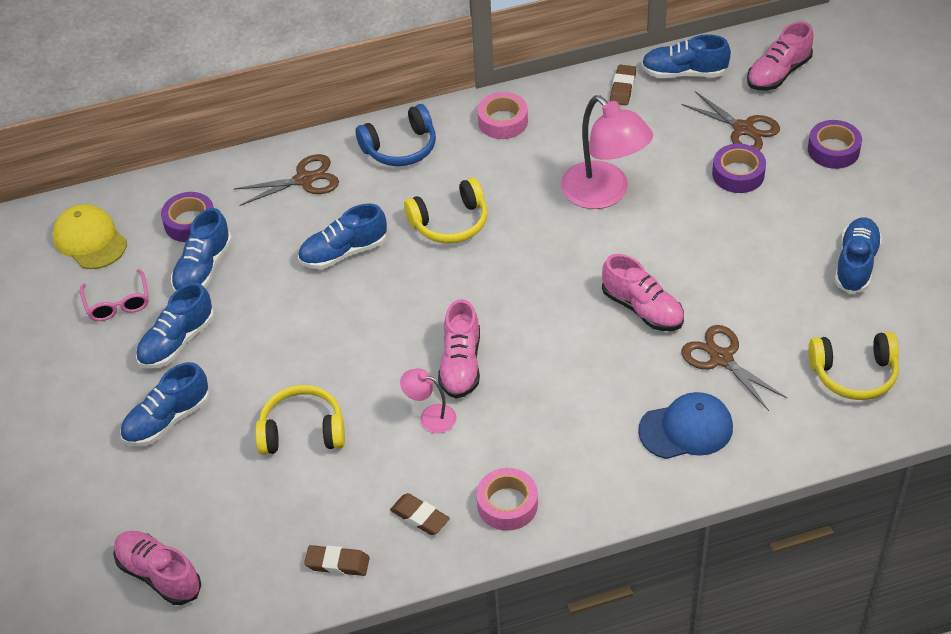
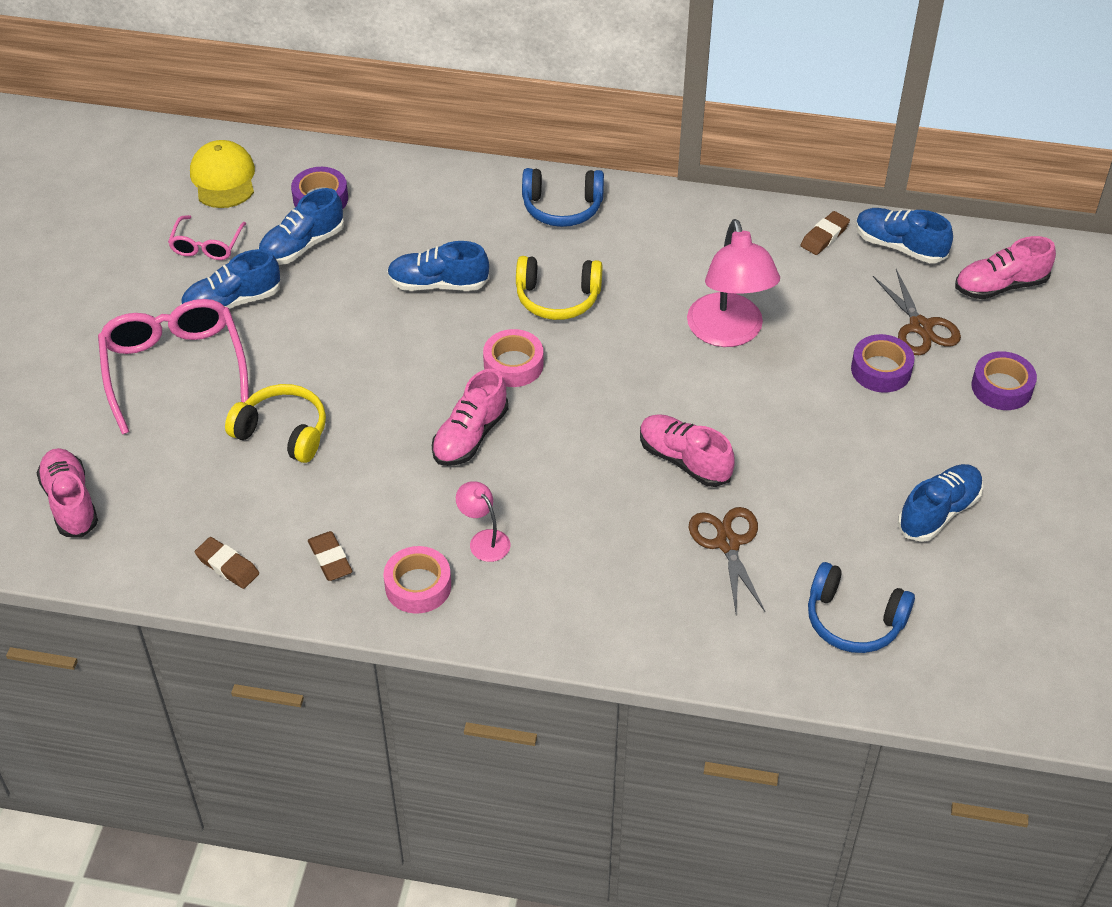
camera: 25 degrees right, 0 degrees up
(167, 420) = (174, 368): blue shoe -> pink glasses
(304, 180) = (451, 201): brown scissors -> none
(430, 416) = (407, 471): pink lamp -> pink lamp (484, 540)
(503, 121) = (679, 222): pink tape -> pink tape (513, 364)
(642, 309) = (684, 460): pink shoe -> pink shoe turned 150 degrees clockwise
(686, 429) = (641, 595): blue cap -> none
(854, 374) = (854, 620): yellow headphones -> blue headphones

